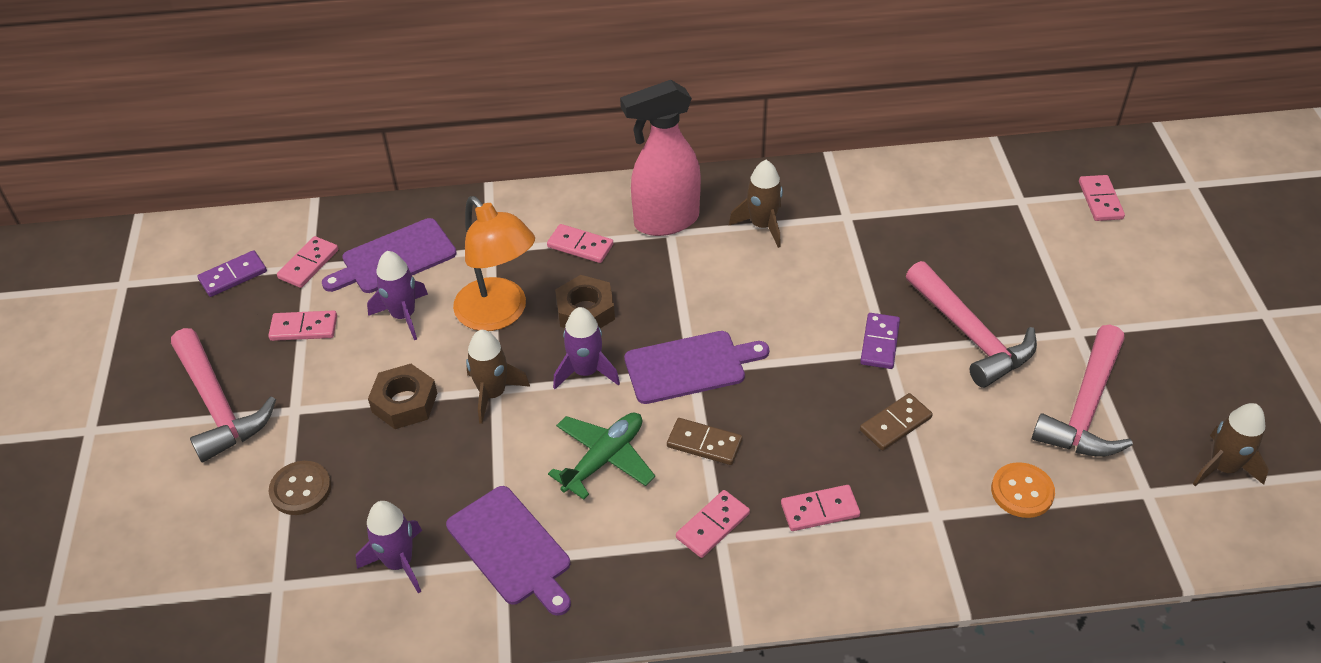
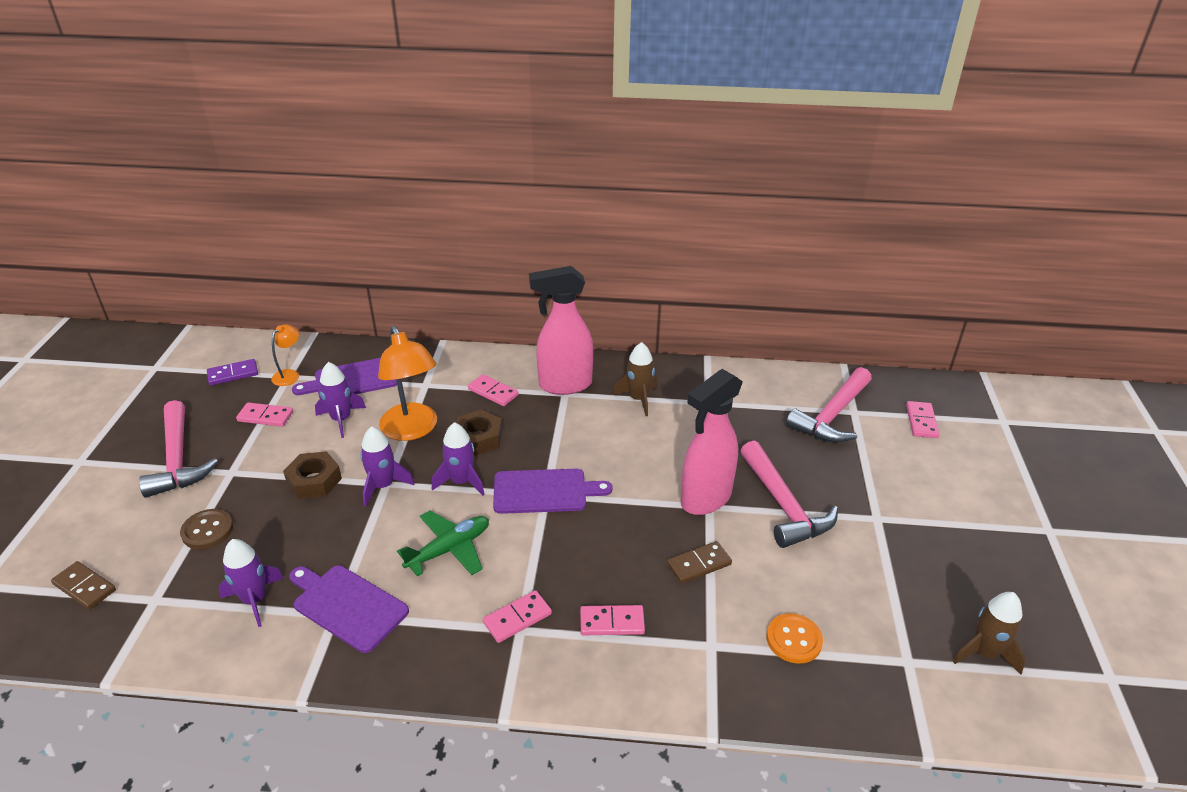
camera: 10 degrees right, 10 degrees down
(308, 264) = (289, 374): pink domino -> orange lamp
(493, 394) = (383, 486): brown rocket -> purple rocket
(511, 549) = (347, 606): purple cutting board -> purple cutting board turned 150 degrees clockwise
(704, 443) = (534, 552): brown domino -> brown domino (85, 587)
(879, 343) = (705, 499): purple domino -> pink spray bottle
(1085, 408) = (869, 580): pink hammer -> pink hammer (832, 416)

